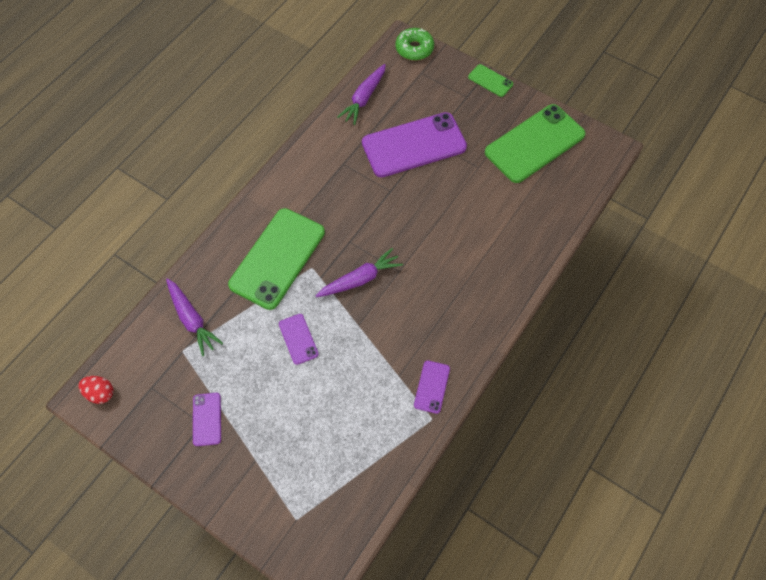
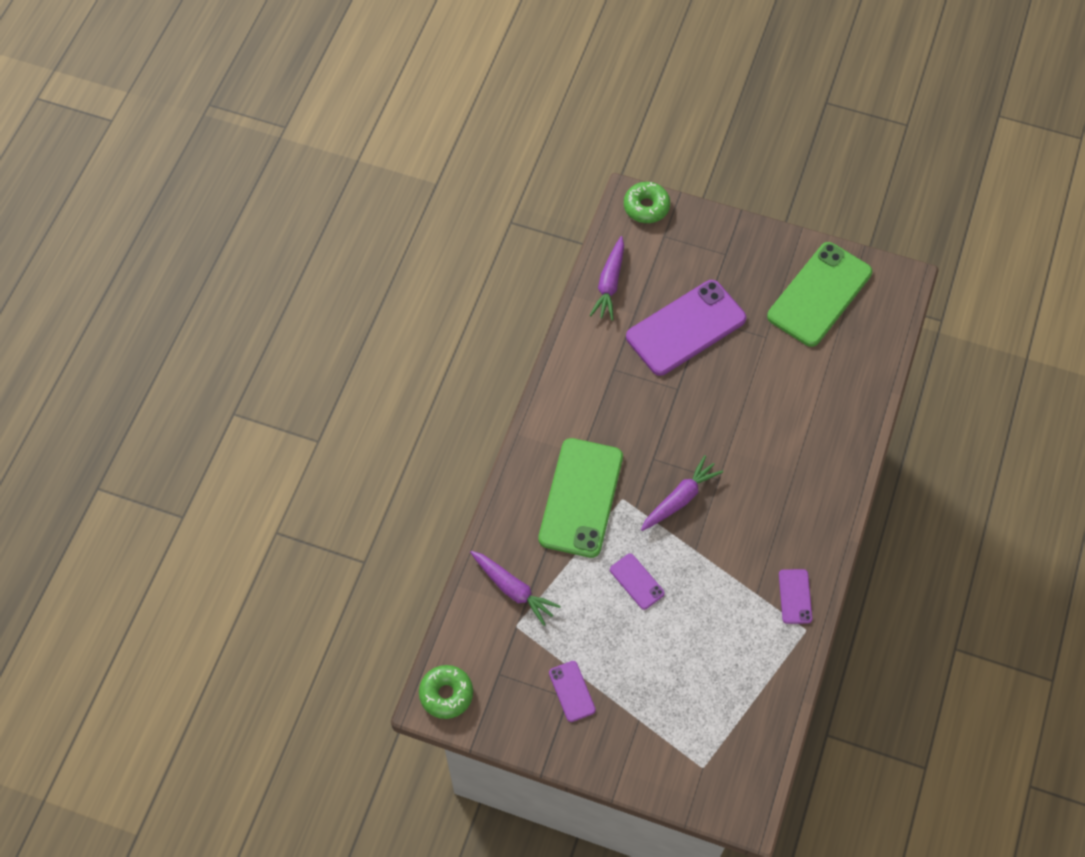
camera: 15 degrees left, 0 degrees up
(100, 393) = (446, 694): red egg -> green donut
(490, 81) = (746, 228): green phone -> none

